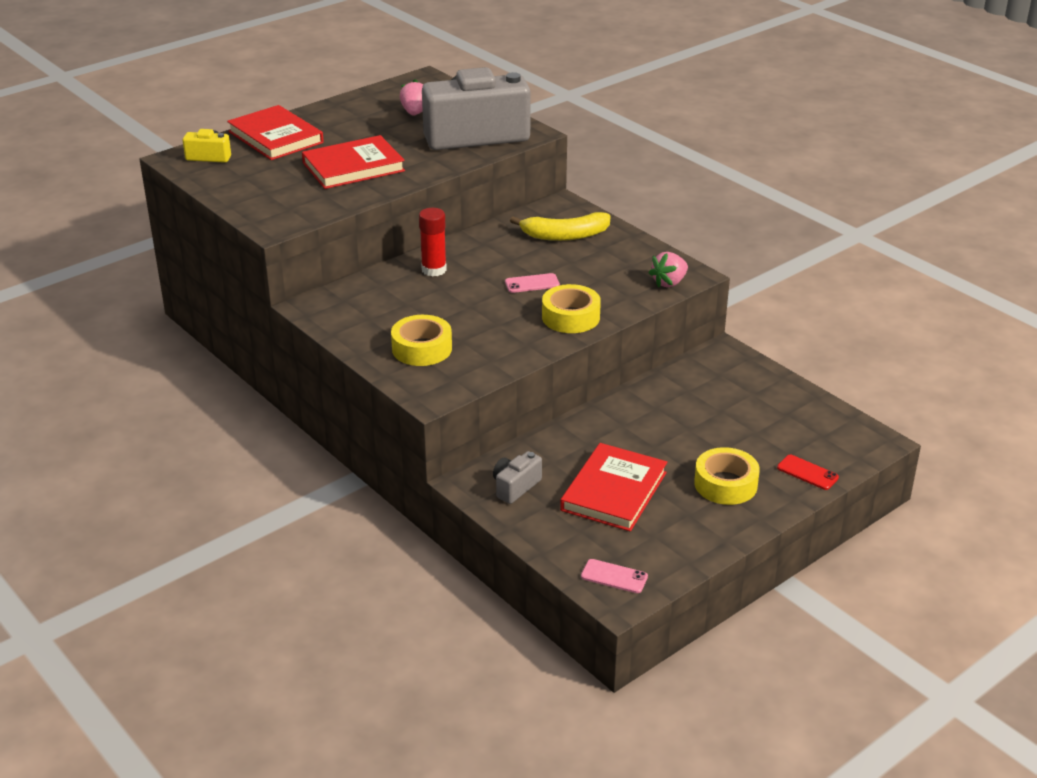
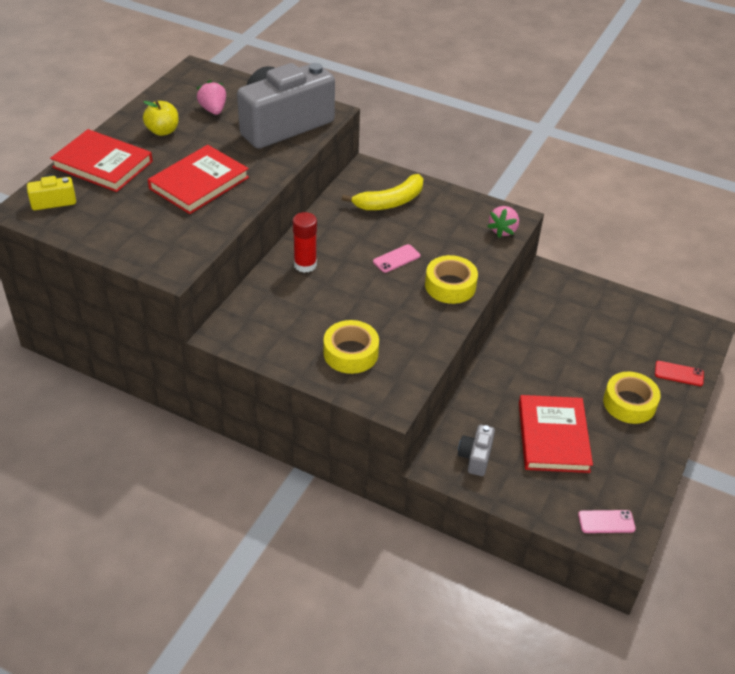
camera: 25 degrees left, 10 degrees up
(352, 121) = (163, 131): none -> yellow apple

